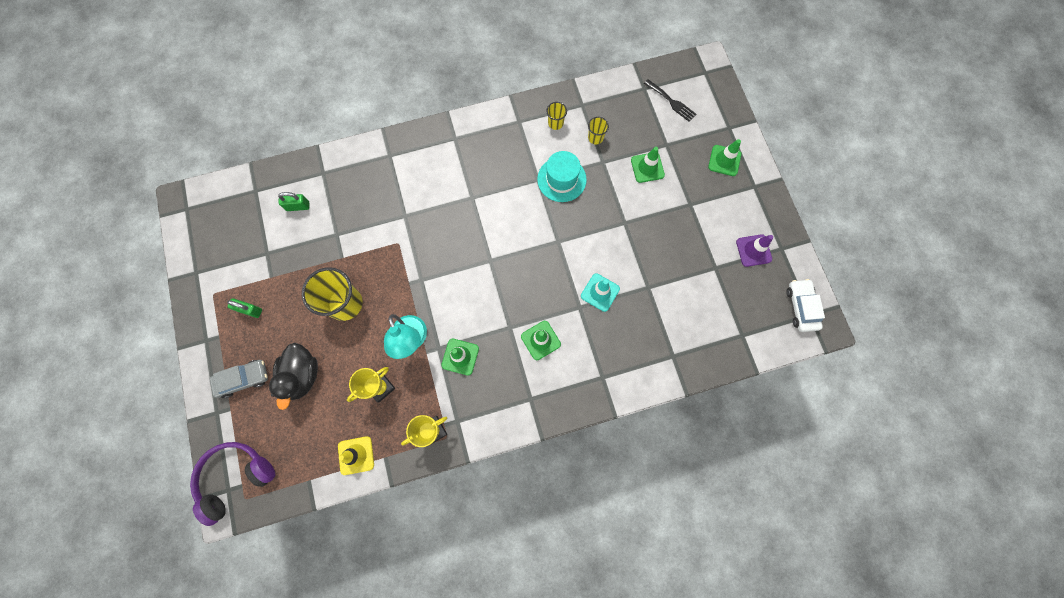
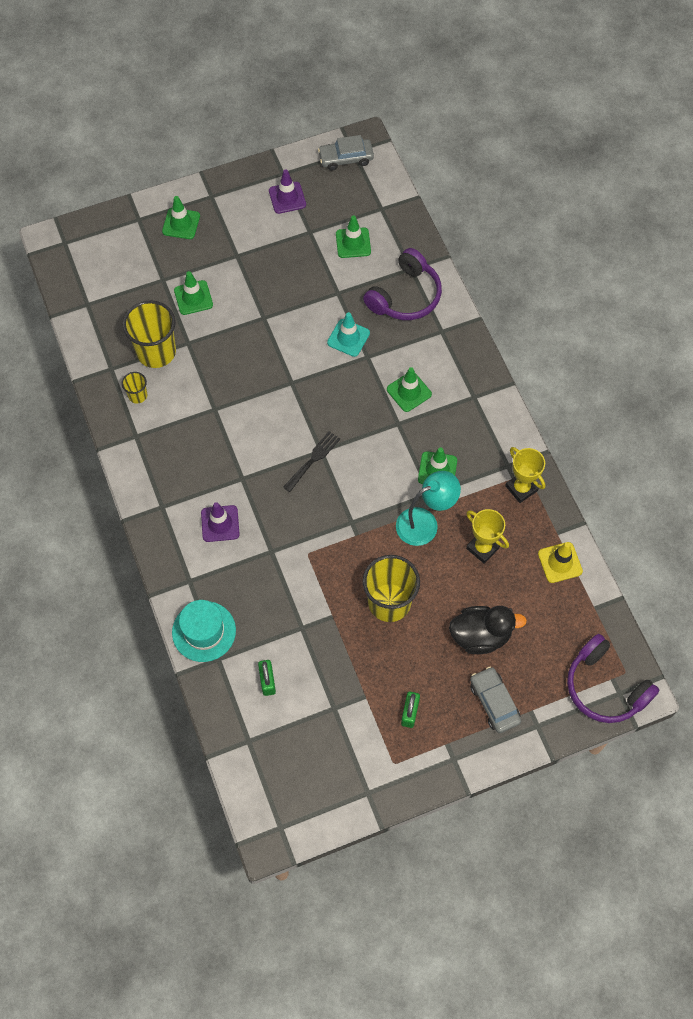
camera: 95 degrees left, 10 degrees down
(434, 179) = (220, 523): none -> purple traffic cone
(561, 179) = (213, 384): turquoise hat -> turquoise hat (204, 631)
(595, 138) = (156, 352): yellow cup -> yellow cup, size x2.09
(642, 347) = (405, 296): none -> purple headphones
(671, 102) = (105, 276): black fork -> black fork (313, 459)
(702, 305) = (353, 243): none -> green traffic cone
(801, 307) = (346, 158): white car -> grey car

